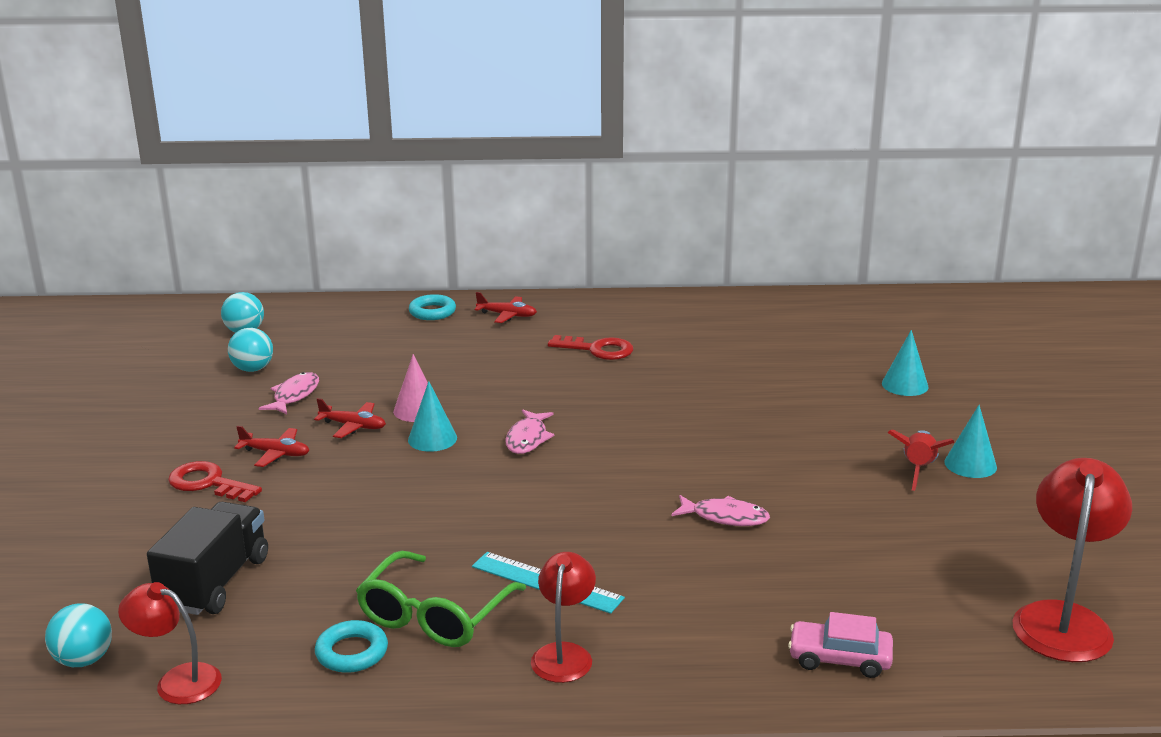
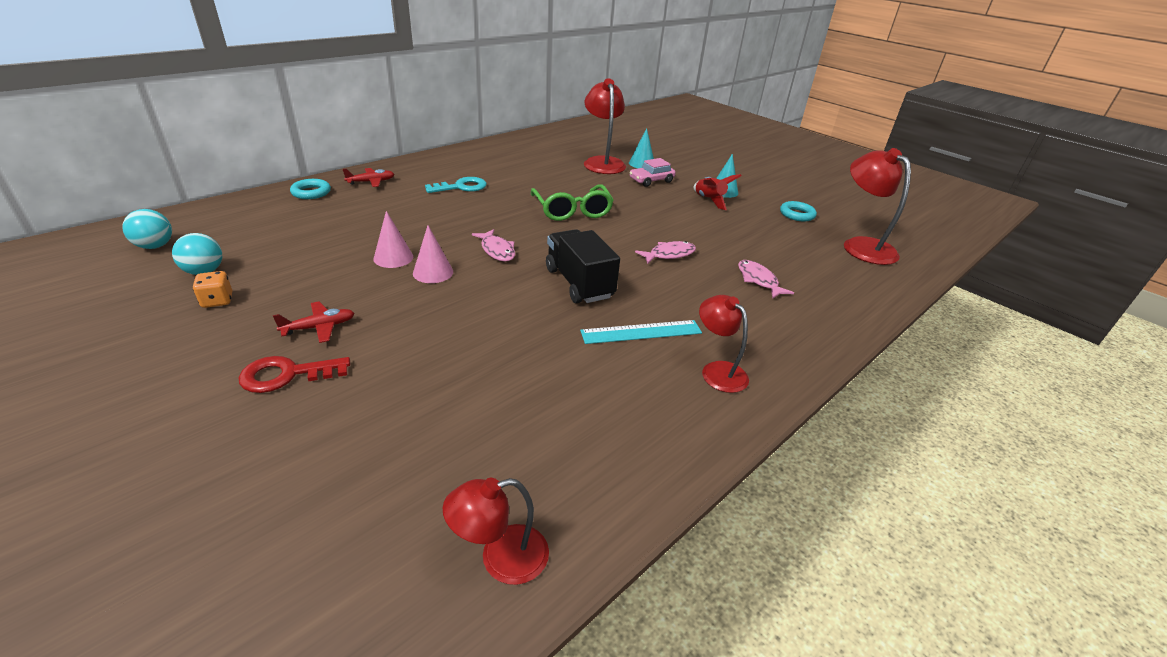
camera: 45 degrees left, 10 degrees up
(84, 660) = (380, 602): turquoise ball -> none
(215, 582) = (412, 453): black truck -> black truck (579, 283)
(233, 400) = (217, 301): none -> orange dice
(294, 395) = (274, 279): pink fish -> pink fish (758, 280)
(352, 652) = (599, 445): turquoise ring -> turquoise ring (797, 214)
(353, 426) = (358, 284): red plane -> none
(432, 439) = (433, 272): turquoise cone -> pink cone
(434, 615) = (611, 388): green glasses -> green glasses (572, 210)
(598, 350) = (461, 187): red key -> turquoise key
(839, 658) = (827, 304): pink car -> pink car (651, 180)
(844, 366) = (602, 162): none -> red lamp

